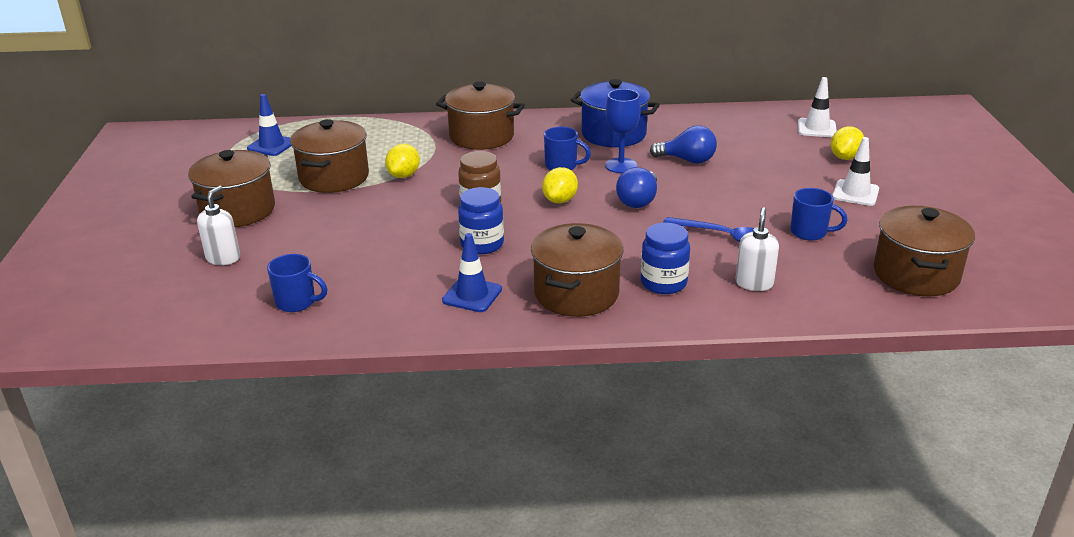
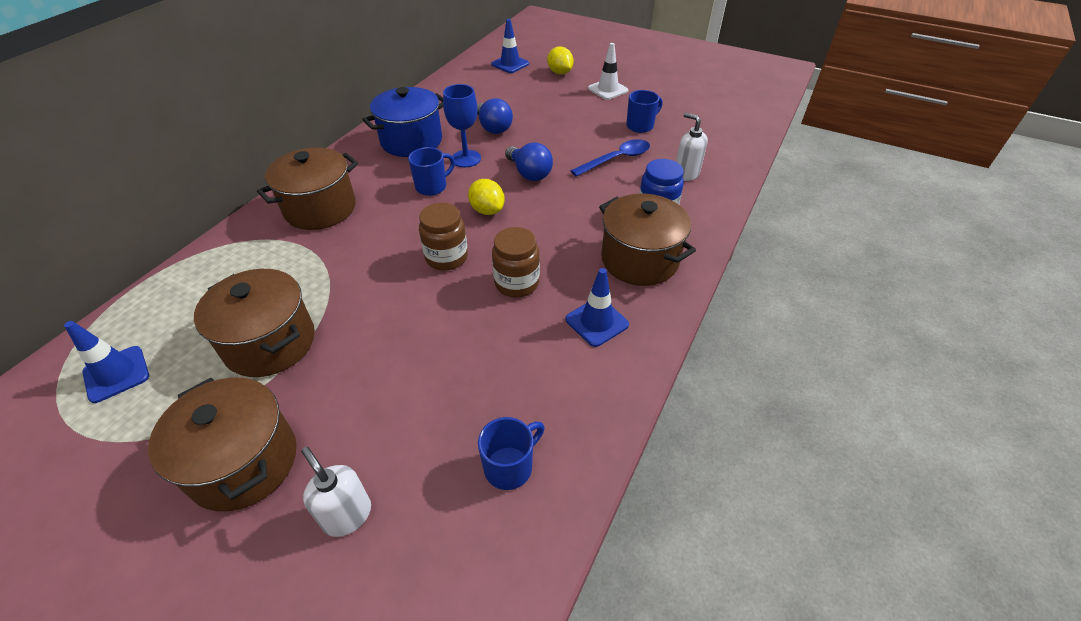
camera: 60 degrees left, 15 degrees up
(404, 175) = (331, 287): yellow lemon -> none
(482, 244) = (516, 283): blue jar -> brown jar
(687, 160) = (493, 128): blue light bulb -> blue light bulb turned 105 degrees clockwise
(816, 128) = (510, 64): white traffic cone -> blue traffic cone
(916, 274) = (719, 114): brown pot -> none

